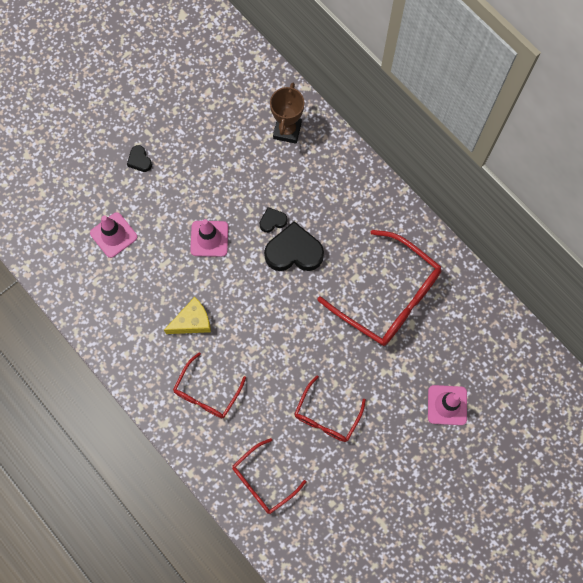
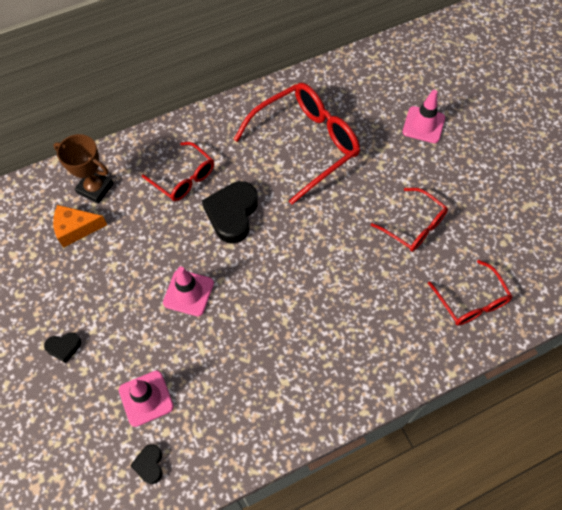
camera: 75 degrees left, 10 degrees down
(192, 321) = (279, 332): yellow cheese -> none
(207, 392) = (364, 335): red glasses -> red glasses (183, 178)
(244, 130) = (76, 229): none -> orange cheese
(272, 221) = (191, 226): black heart -> black heart (149, 465)

